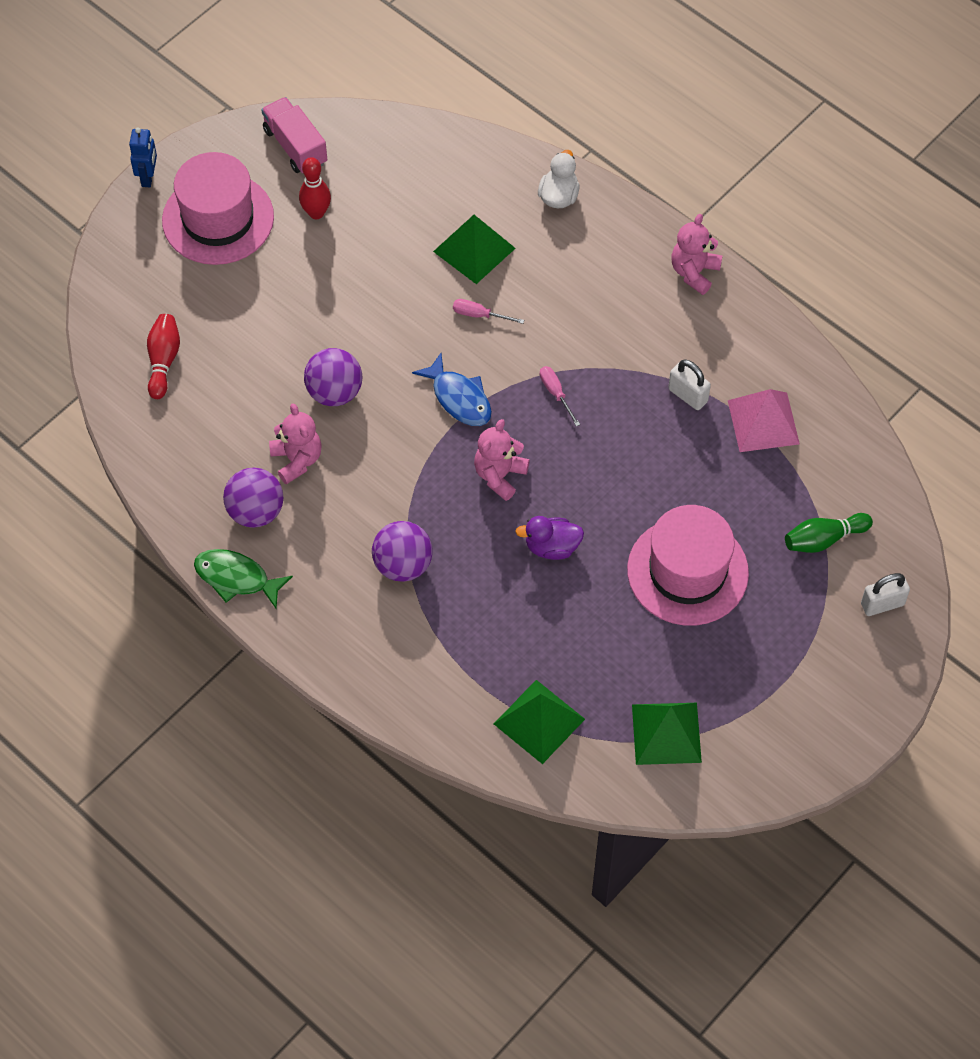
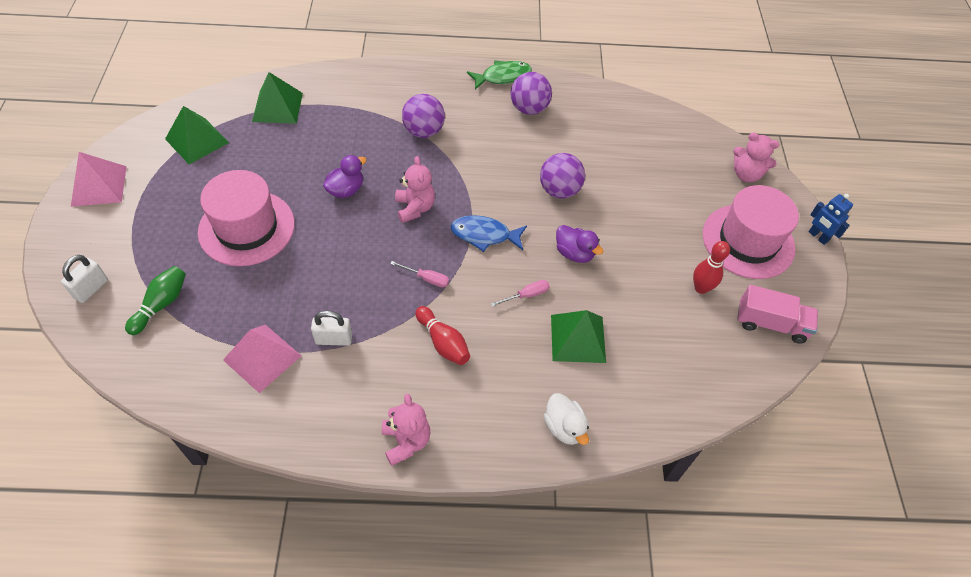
camera: 135 degrees right, 5 degrees down
(163, 361) = (667, 146): red bowling pin -> red bowling pin (443, 342)
(297, 460) = (537, 144): pink teddy bear -> pink teddy bear (746, 174)
(393, 321) = (574, 253): none -> purple duck
(812, 739) = (99, 186): none -> pink pyramid

